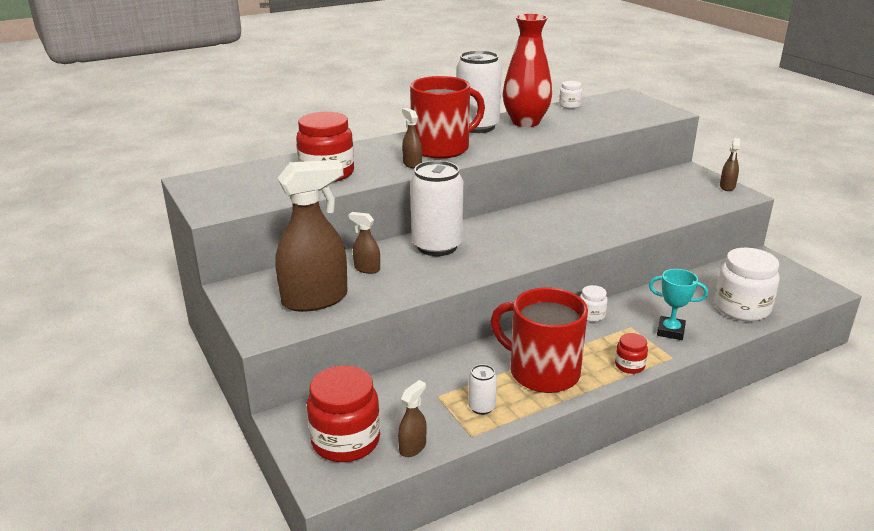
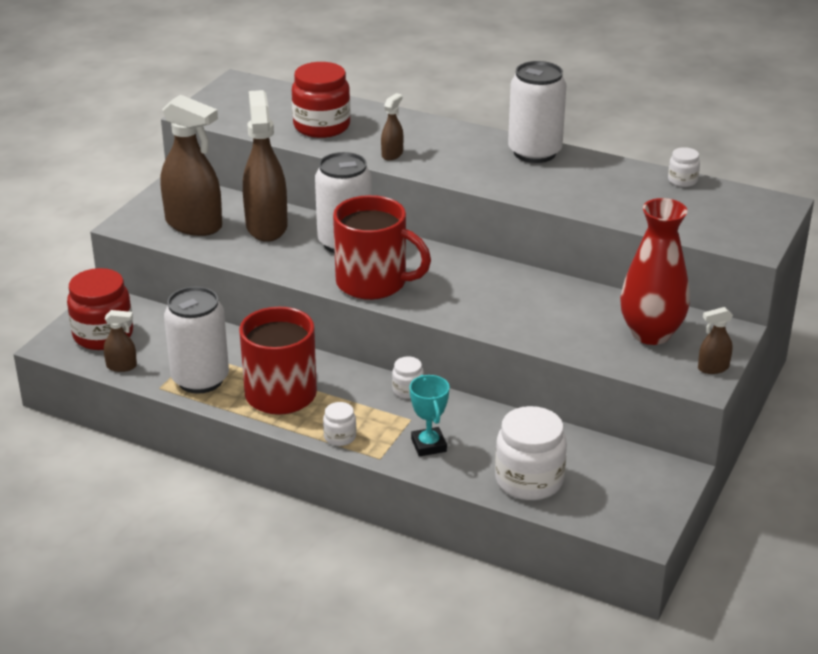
camera: 55 degrees right, 5 degrees up
(367, 269) = (266, 226): brown spray bottle -> brown spray bottle, size x2.22
(442, 148) = (451, 155): red mug -> red mug (373, 283)
(481, 407) = (200, 379): white can -> white can, size x2.20
(525, 122) = (587, 172): red vase -> red vase (651, 334)
(629, 365) = (340, 437): red jar -> white jar

